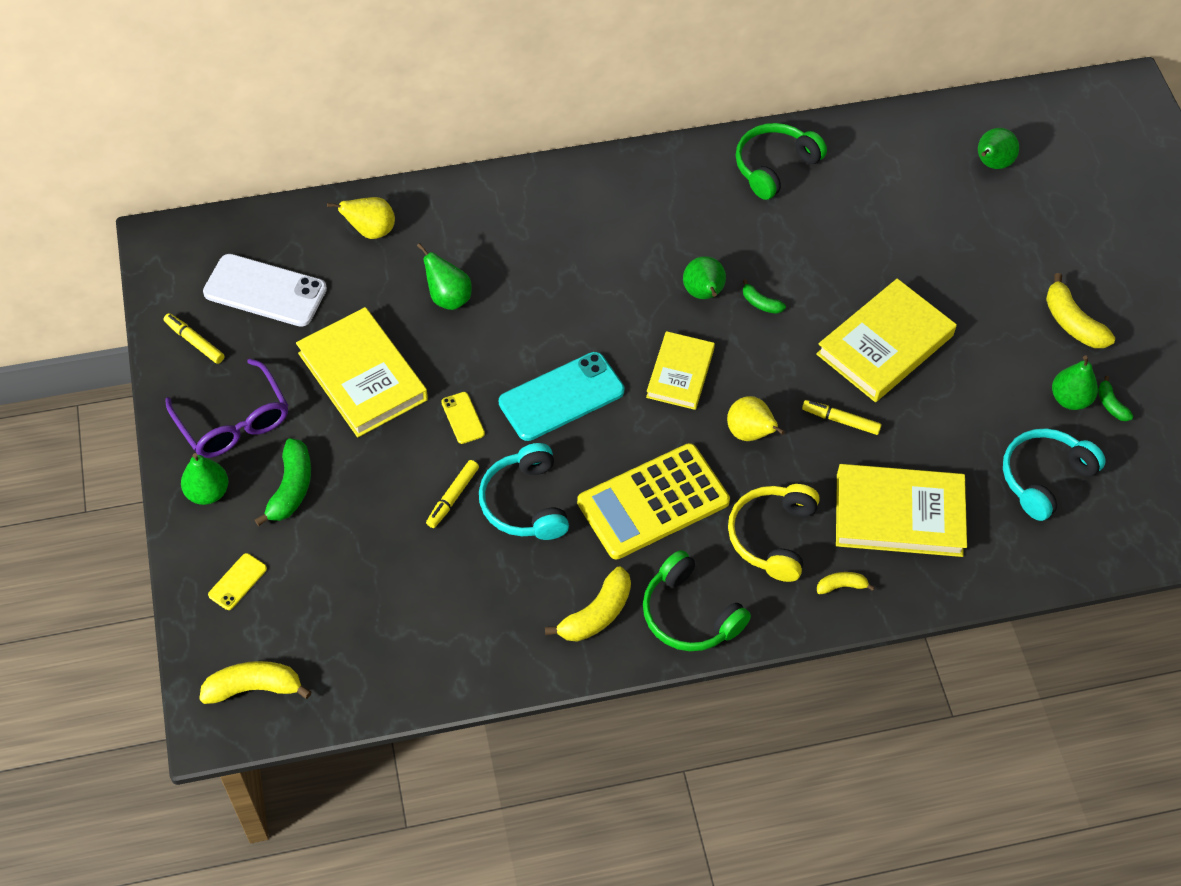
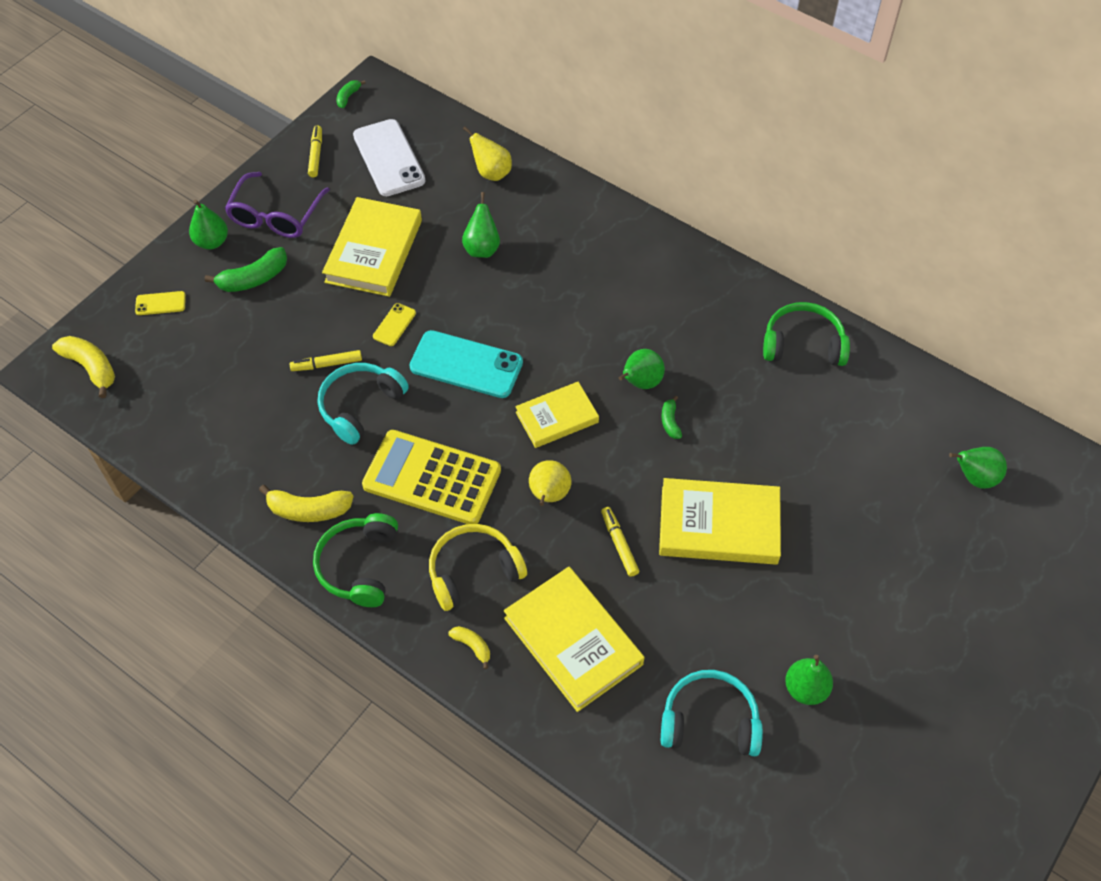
camera: 50 degrees right, 0 degrees up
(1072, 322) = (883, 640): yellow banana -> none
(1111, 404) = (833, 723): green banana -> green banana (348, 97)

